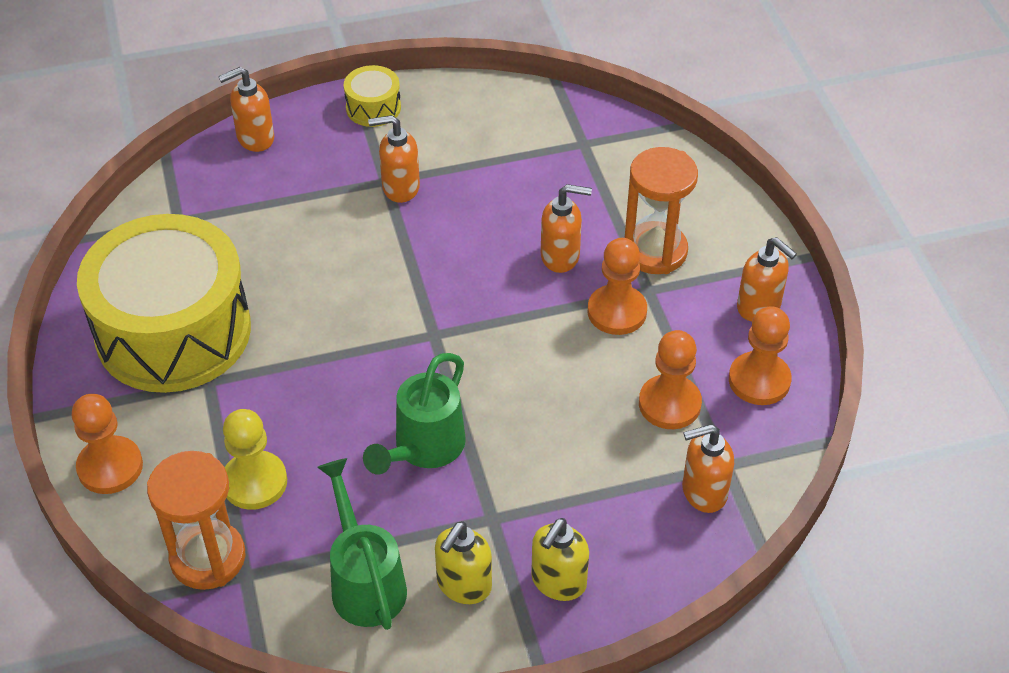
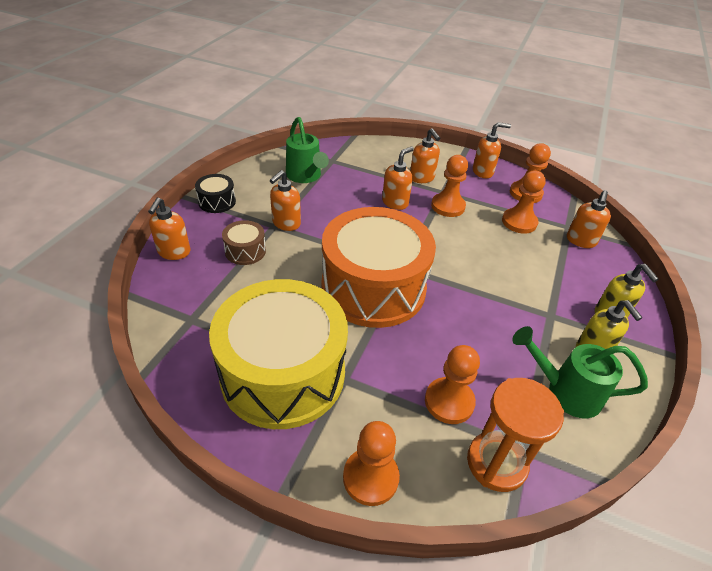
camera: 55 degrees left, 5 degrees down
(254, 482) = (449, 402): yellow pawn -> orange pawn
(315, 188) = (245, 251): none -> brown drum
(369, 328) = (373, 287): none -> orange drum
(373, 108) = (217, 202): yellow drum -> black drum
(424, 449) = (482, 314): green watering can -> green watering can (305, 176)
(655, 251) = (422, 178): orange hourglass -> orange soap dispenser

